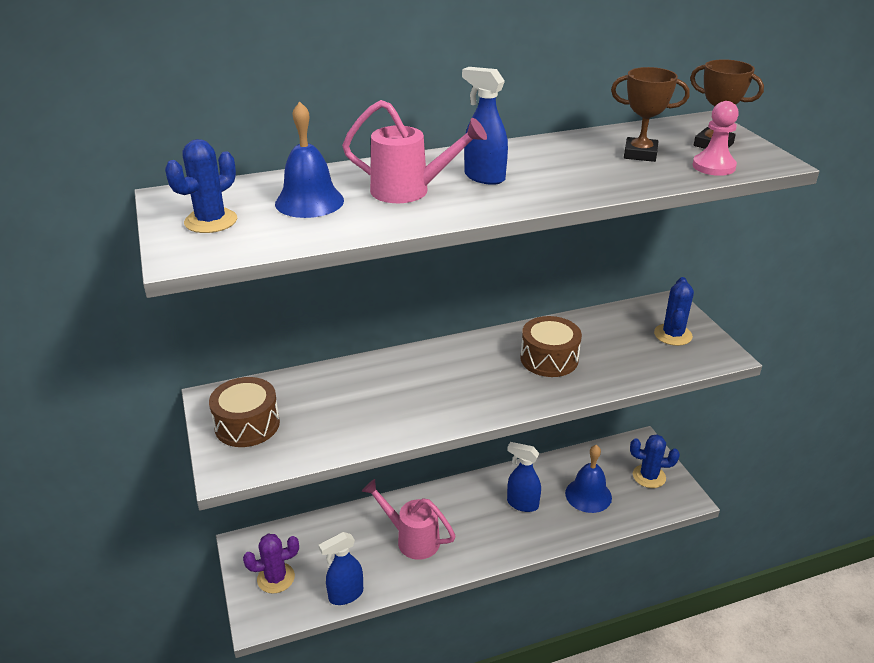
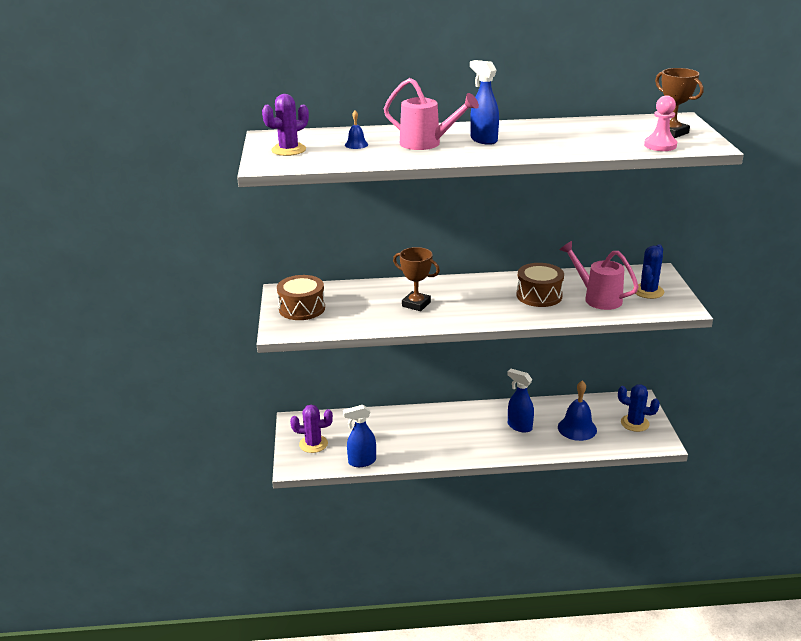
camera: 15 degrees right, 5 degrees down
(211, 221) = (288, 150): blue cactus -> purple cactus
(309, 201) = (356, 144): blue bell -> blue bell, size x0.50
(411, 539) = (422, 435): pink watering can -> pink watering can (597, 298)
(640, 154) = (609, 134): brown trophy -> brown trophy (416, 304)

